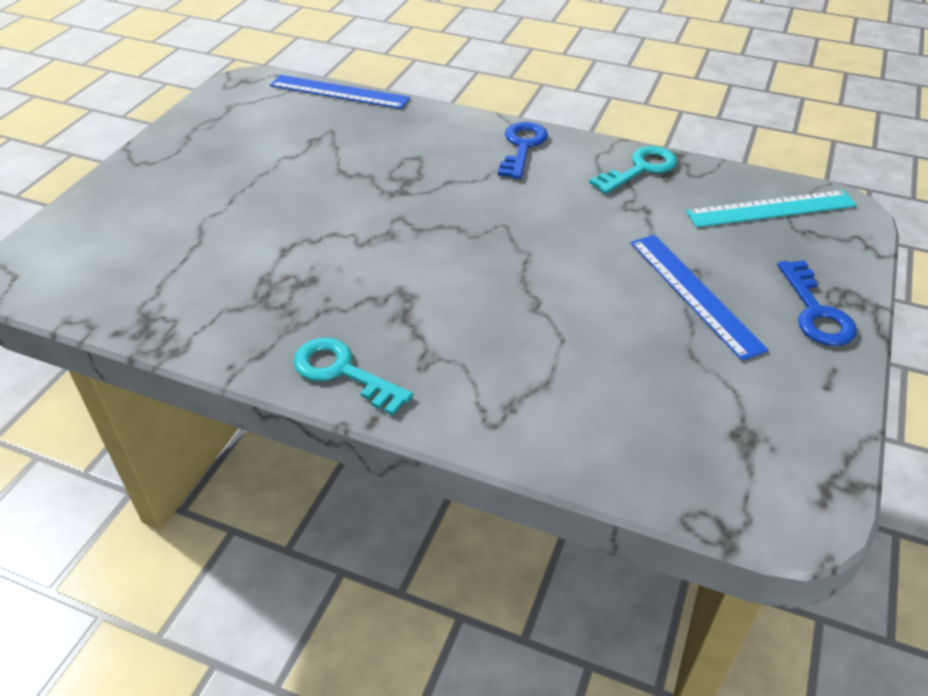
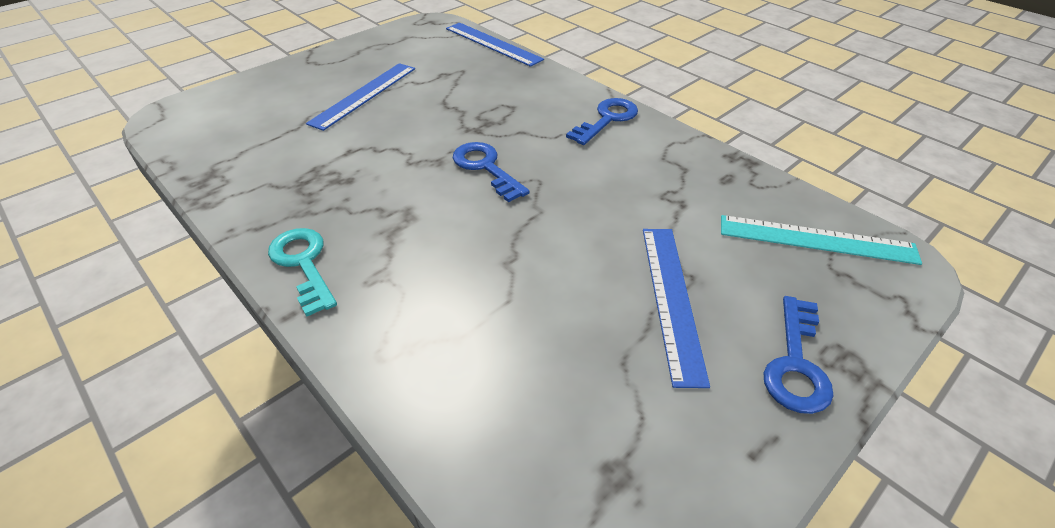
camera: 25 degrees right, 0 degrees up
(243, 185) = (364, 95): none -> blue ruler
(443, 227) = (485, 168): none -> blue key
(640, 169) = (703, 165): turquoise key -> none

